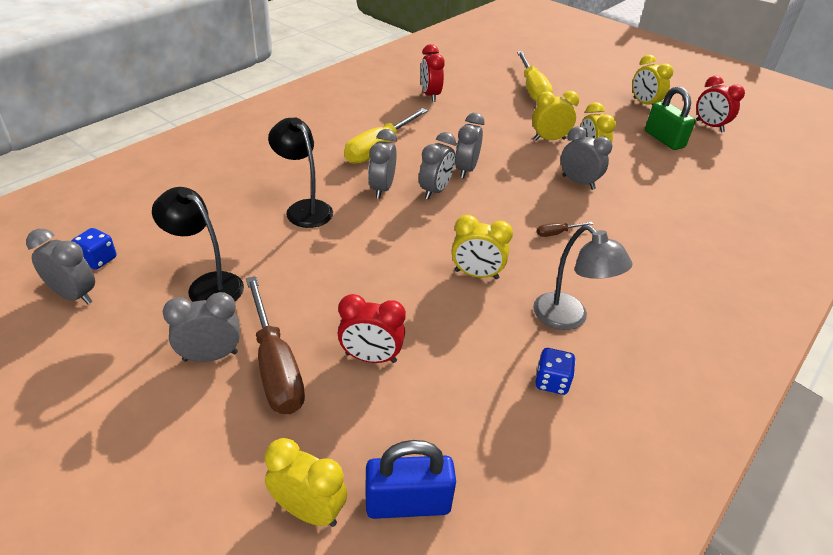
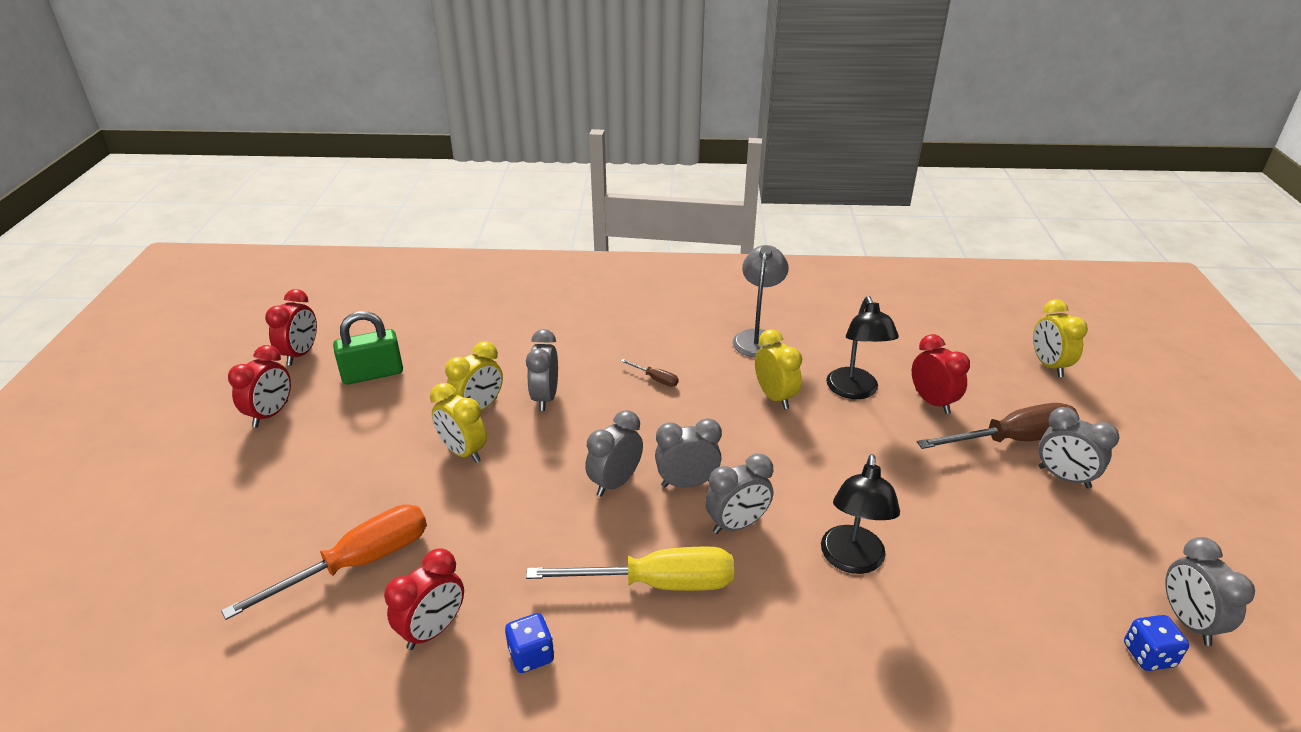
camera: 125 degrees left, 5 degrees down
(207, 285) = (1030, 540): black lamp -> black lamp (855, 391)
(275, 366) = (1012, 440): brown screwdriver -> brown screwdriver turned 45 degrees clockwise
(407, 503) = (985, 337): blue padlock -> none
(466, 170) = (615, 483): grey clock -> grey clock turned 150 degrees clockwise
(493, 93) = (358, 563): none -> orange screwdriver
(532, 89) = (303, 529): yellow screwdriver -> none
(551, 382) = (827, 324): blue dice -> blue dice (531, 655)
(644, 104) = (271, 414): yellow clock -> red clock
(664, 139) = (372, 374): green padlock -> green padlock turned 45 degrees clockwise

